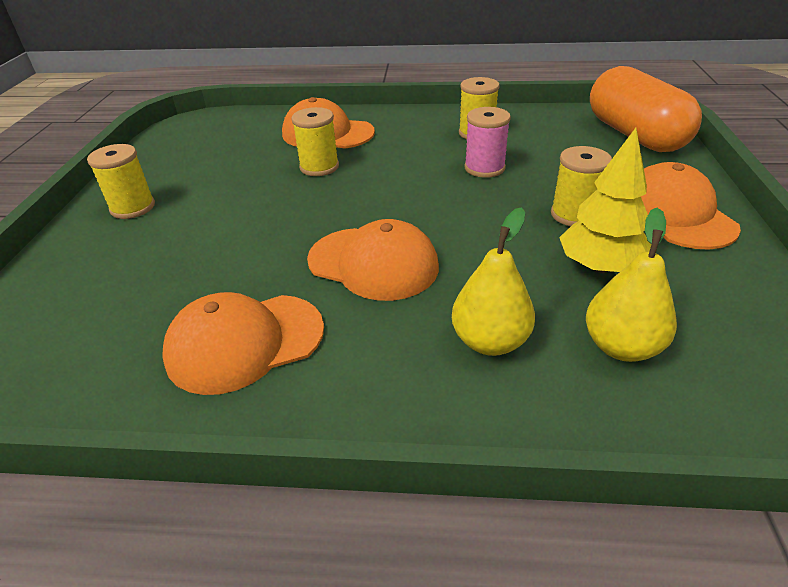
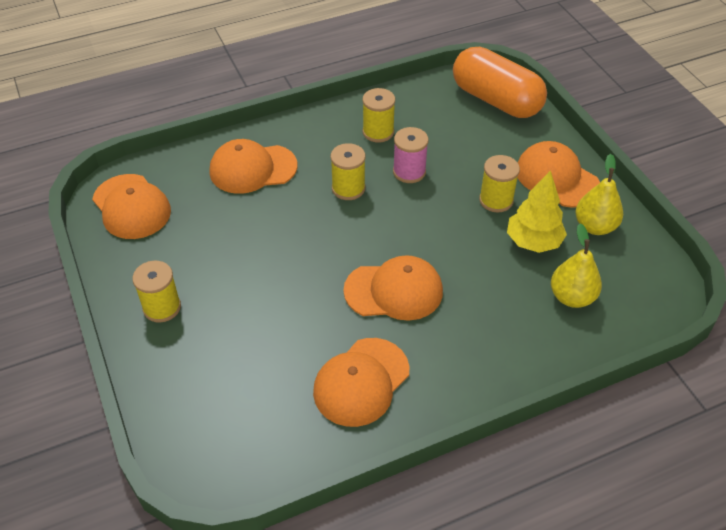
camera: 30 degrees left, 10 degrees up
(198, 135) = (131, 207): none -> orange cap
(319, 167) = (279, 211): yellow spool -> yellow spool (348, 188)
(490, 341) = (502, 322): yellow pear -> yellow pear (595, 226)

